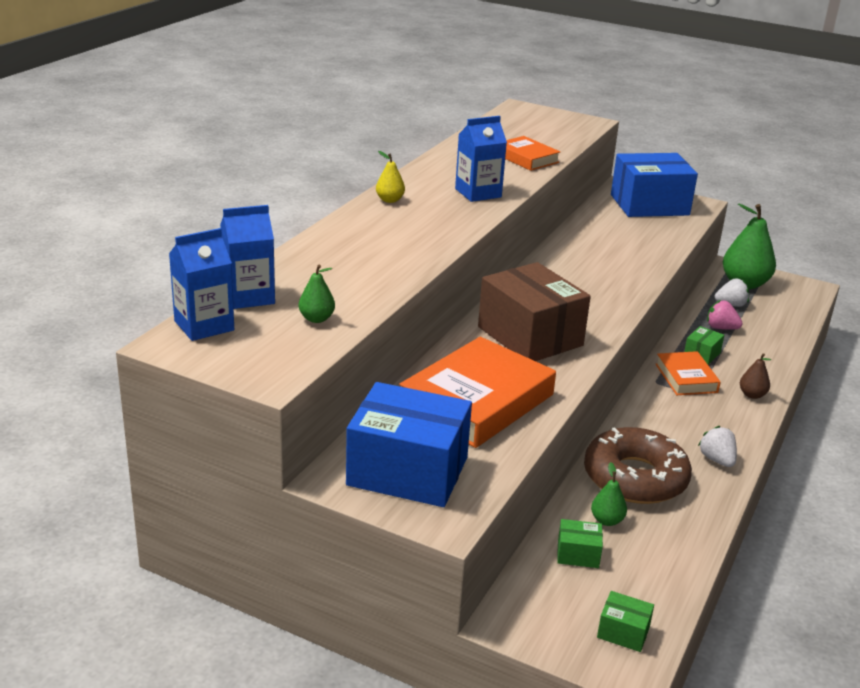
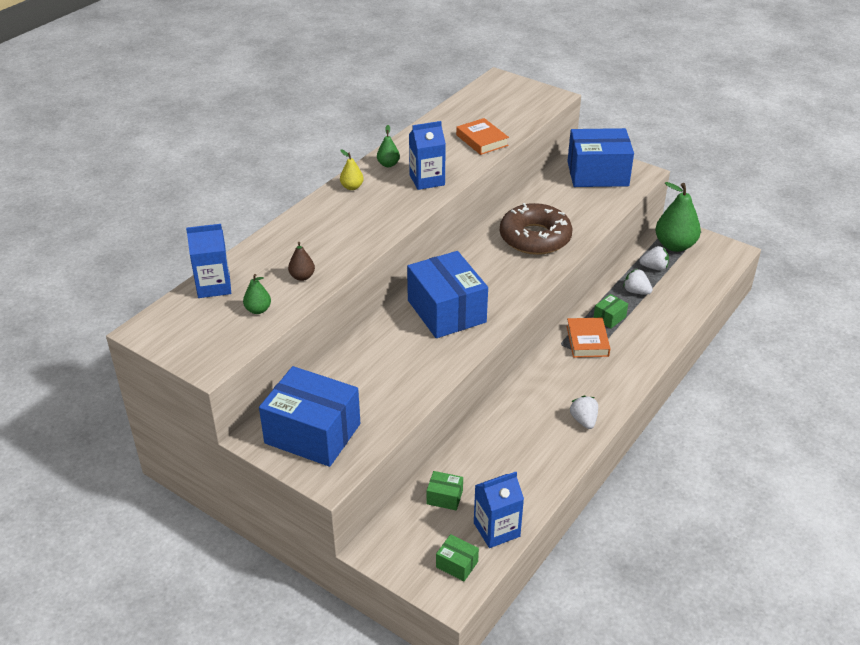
camera: 10 degrees right, 10 degrees up
(204, 326) = (173, 313): blue carton -> blue carton (496, 529)
(477, 401) = (384, 373): orange book -> none
(530, 336) = (446, 311): brown box -> blue box
(607, 520) = (476, 470): green pear -> green pear (388, 164)
(635, 477) = (512, 433): brown donut -> brown donut (535, 237)
(721, 328) = (636, 291): pink strawberry -> white strawberry
(752, 395) = (637, 360): brown pear -> brown pear (302, 277)

